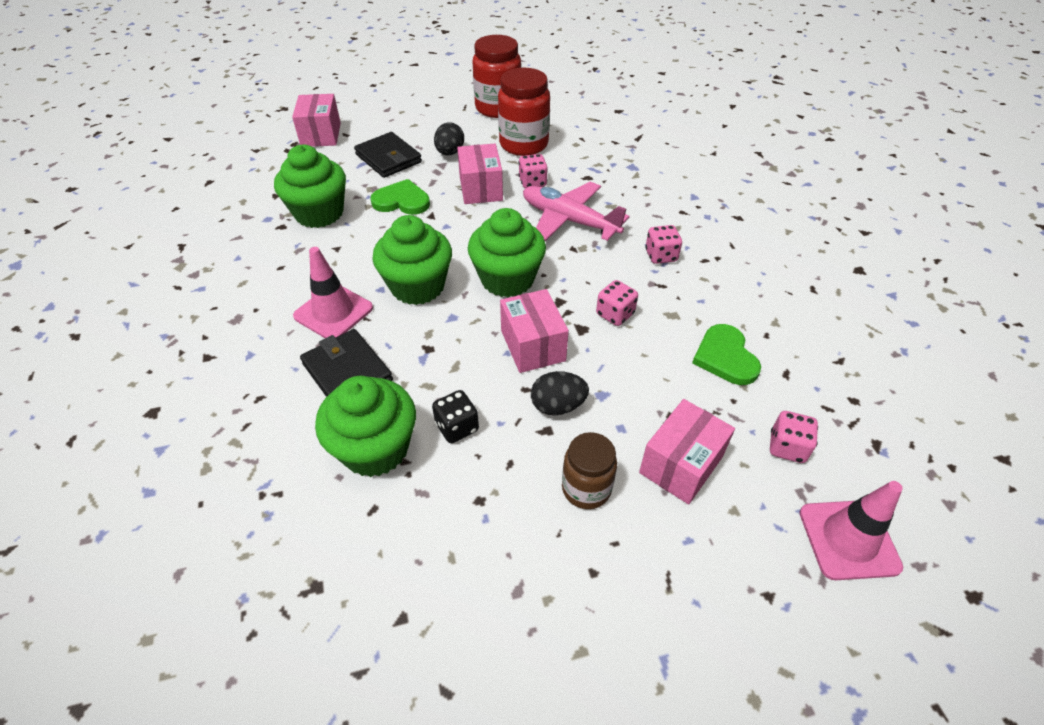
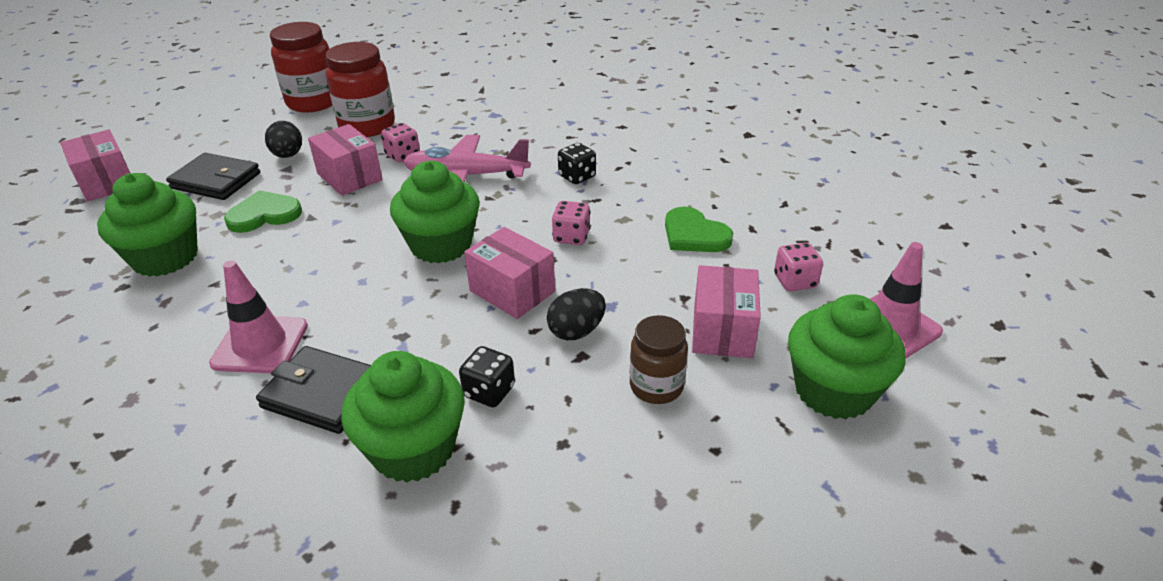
camera: 30 degrees left, 10 degrees down
(417, 286) = (345, 285): green cupcake -> green cupcake (833, 391)
(661, 256) = (577, 177): pink dice -> black dice

